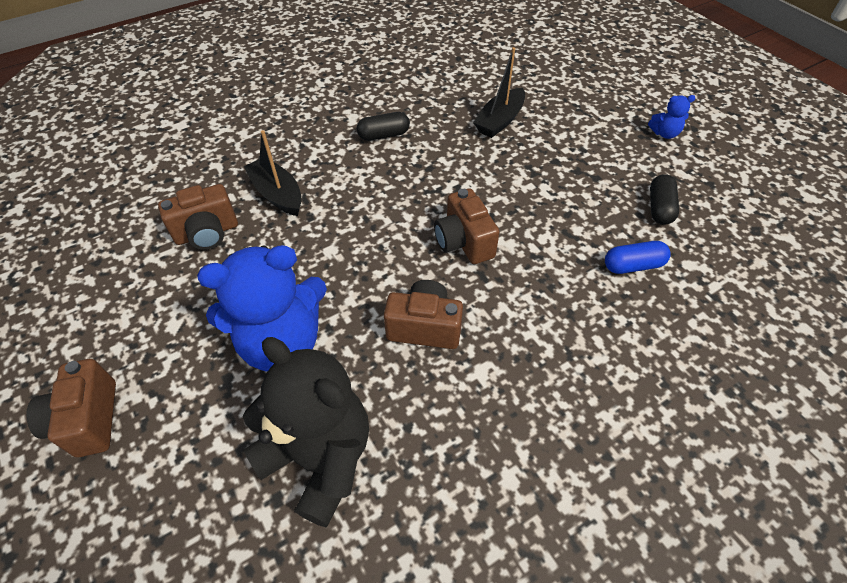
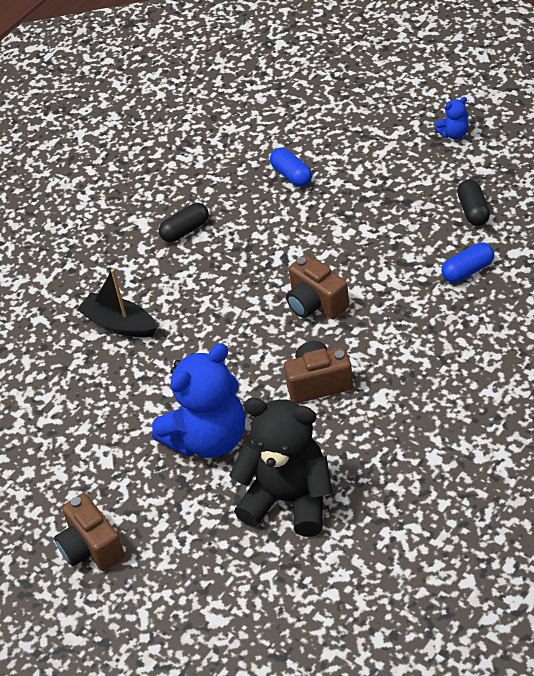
camera: 15 degrees left, 5 degrees down
(207, 233) = (79, 381): brown camera -> none
(500, 121) = (292, 175): black boat -> blue capsule

